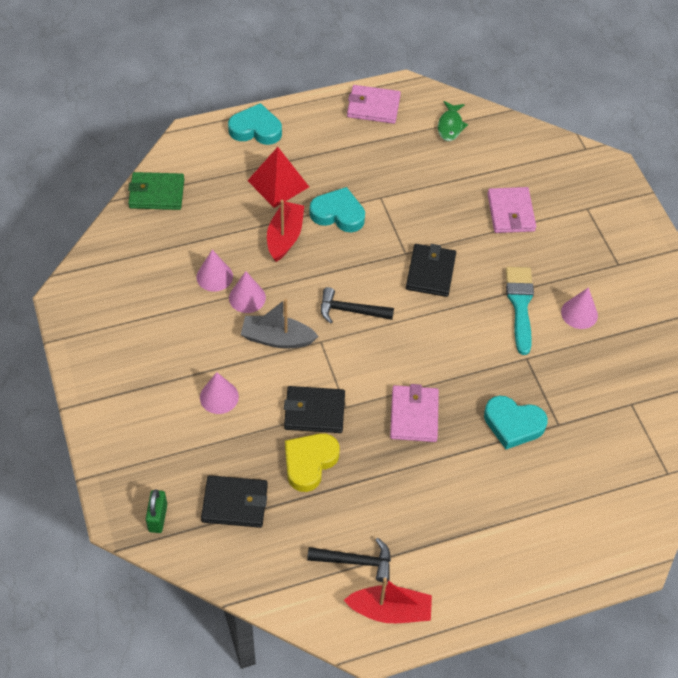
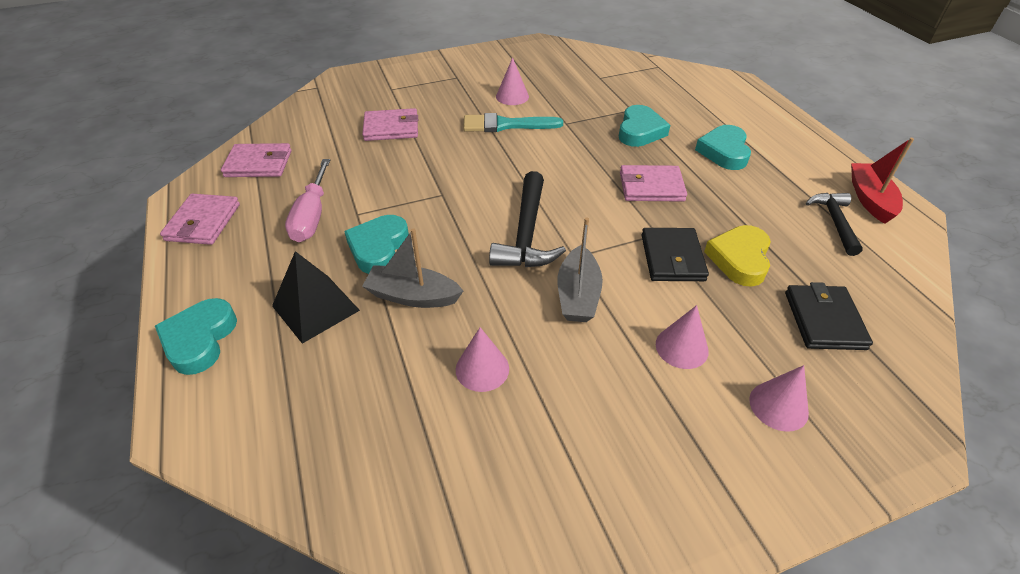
camera: 90 degrees left, 10 degrees down
(157, 193) = (305, 467): green wallet -> none
(158, 518) = (889, 398): green padlock -> none
(247, 297) = (516, 329): pink cone -> pink cone (778, 406)
(278, 183) = (315, 308): red pyramid -> black pyramid
(285, 237) = (413, 296): red boat -> grey boat
(309, 462) = (739, 259): yellow heart -> yellow heart turned 75 degrees clockwise
(350, 310) = (526, 233): black hammer -> black hammer, size x1.53
(378, 169) = (312, 216): none -> pink screwdriver
(430, 272) = (468, 177): black wallet -> none
(450, 126) = (258, 164): green fish -> pink wallet
(475, 496) = (724, 152): none -> turquoise heart

